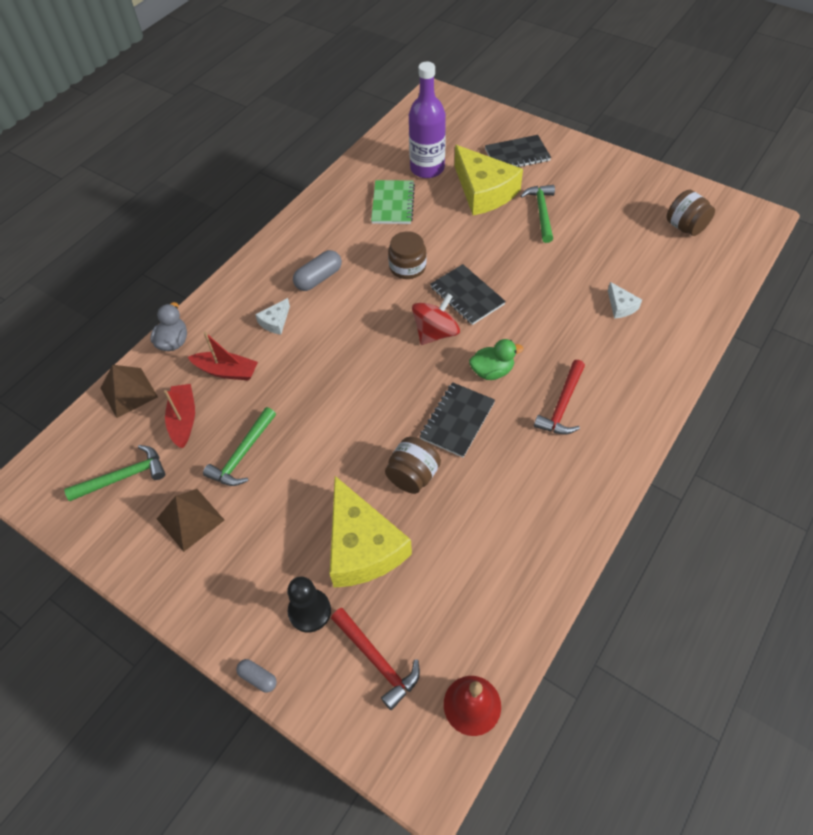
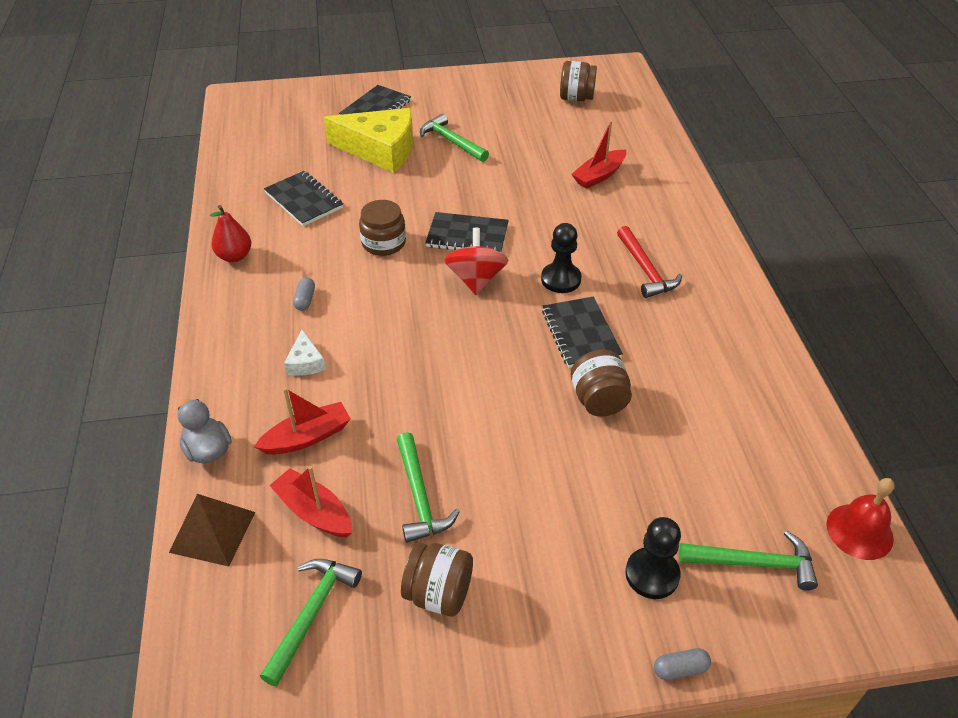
camera: 45 degrees left, 10 degrees down
(190, 519) = (439, 593): brown pyramid -> brown jar
(312, 221) = (235, 256): none -> red pear
(319, 278) = (305, 300): grey capsule -> grey capsule, size x0.58
(362, 546) = (628, 486): yellow cheese -> none
(377, 660) = (754, 563): red hammer -> green hammer
(393, 204) = (304, 200): green notebook -> black notebook
(427, 168) = (302, 157): purple bottle -> none
(492, 371) = (561, 279): green duck -> black pawn
(621, 306) = (599, 176): white cheese -> red boat

